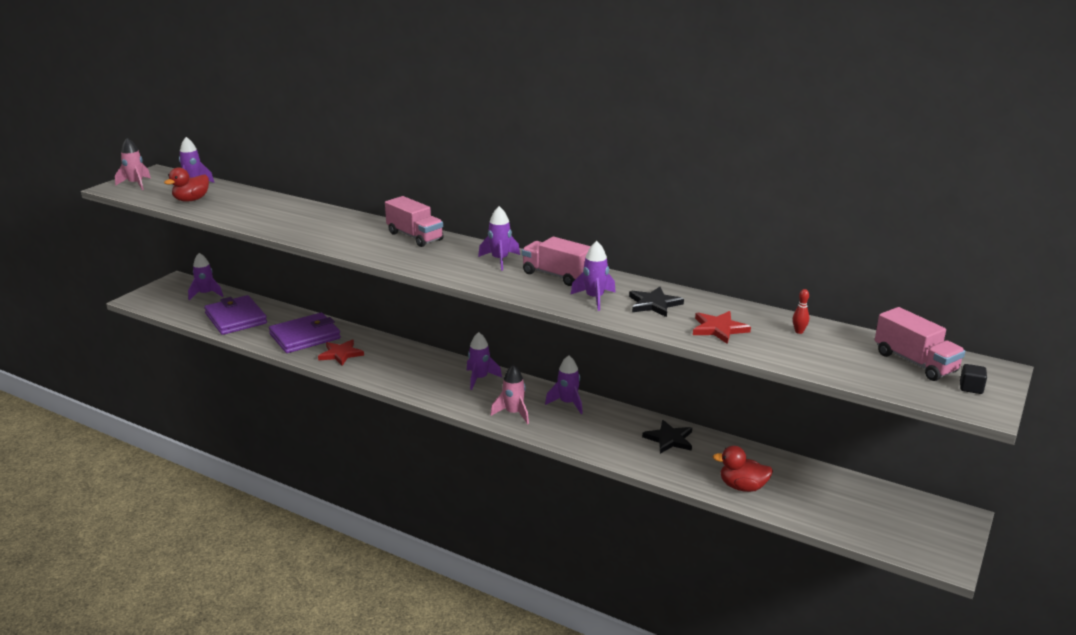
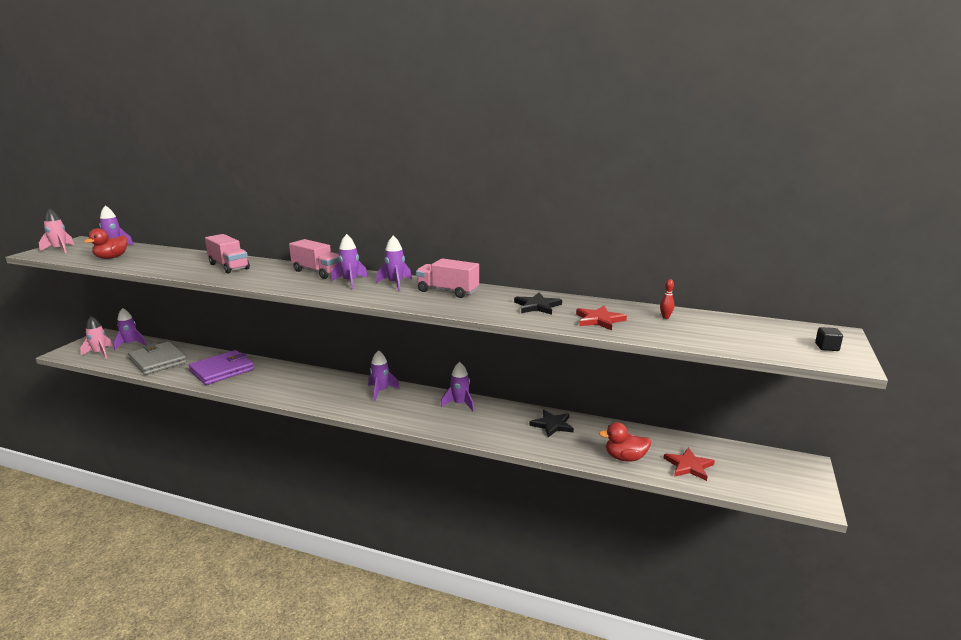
camera: 10 degrees left, 5 degrees down
(236, 318) = (158, 361): purple wallet -> grey wallet
(341, 354) = (255, 382): red star -> red star (689, 466)
(513, 413) = (415, 416): pink rocket -> pink rocket (100, 353)
(594, 298) = (485, 305): purple rocket -> purple rocket (350, 282)
(915, 362) = (770, 332): pink truck -> pink truck (229, 266)

